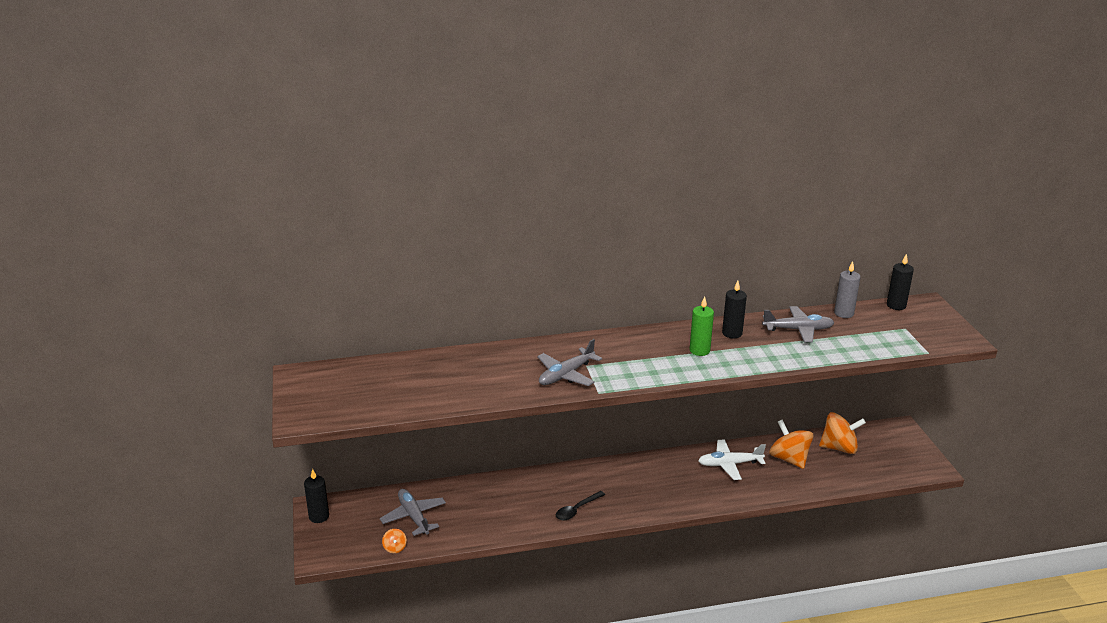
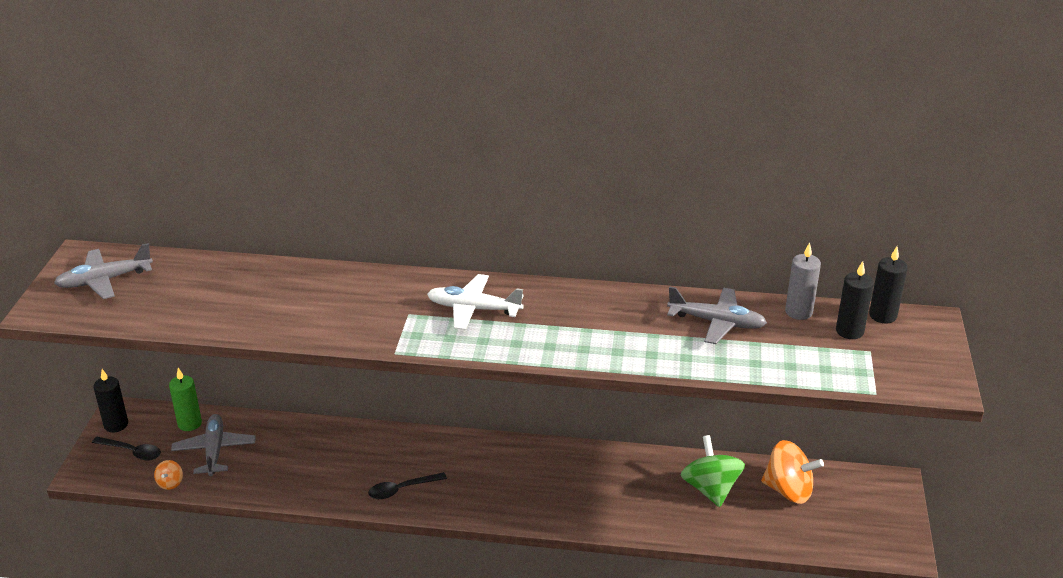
camera: 20 degrees right, 5 degrees up
(347, 533) = (132, 452): none -> black spoon
(566, 375) = (374, 321): grey plane -> grey plane (104, 280)
(699, 350) = (564, 324): green candle -> green candle (189, 423)
(729, 464) = (627, 477): white plane -> white plane (473, 309)
(732, 333) = (624, 309): black candle -> black candle (849, 331)
(789, 459) = (710, 489): orange spinning top -> green spinning top

